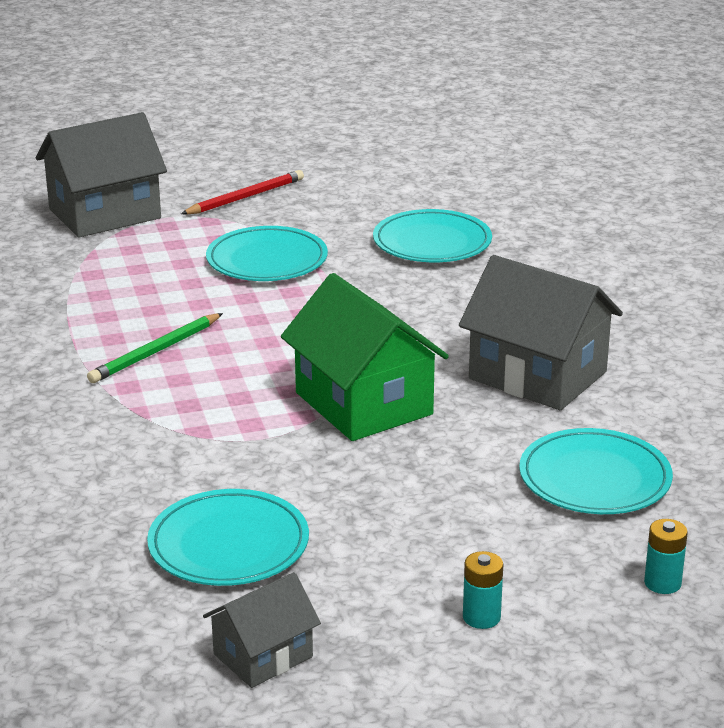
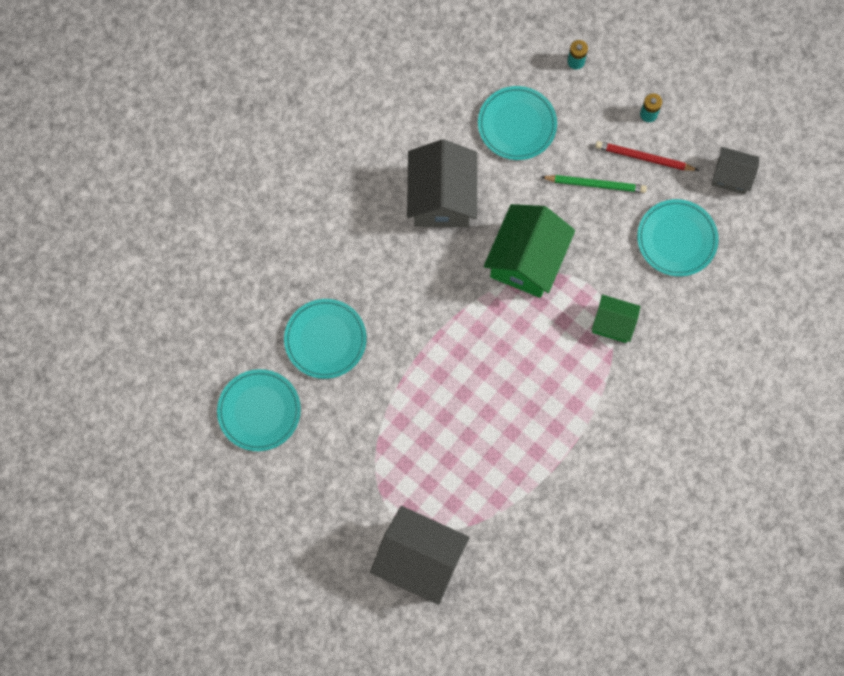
camera: 125 degrees left, 45 degrees up
(156, 351) = (552, 395): green pencil -> green pencil (595, 184)
(181, 433) = (613, 324): none -> green house
(245, 197) = (338, 491): red pencil -> red pencil (644, 158)
(267, 260) = (412, 415): turquoise plate -> turquoise plate (259, 411)

